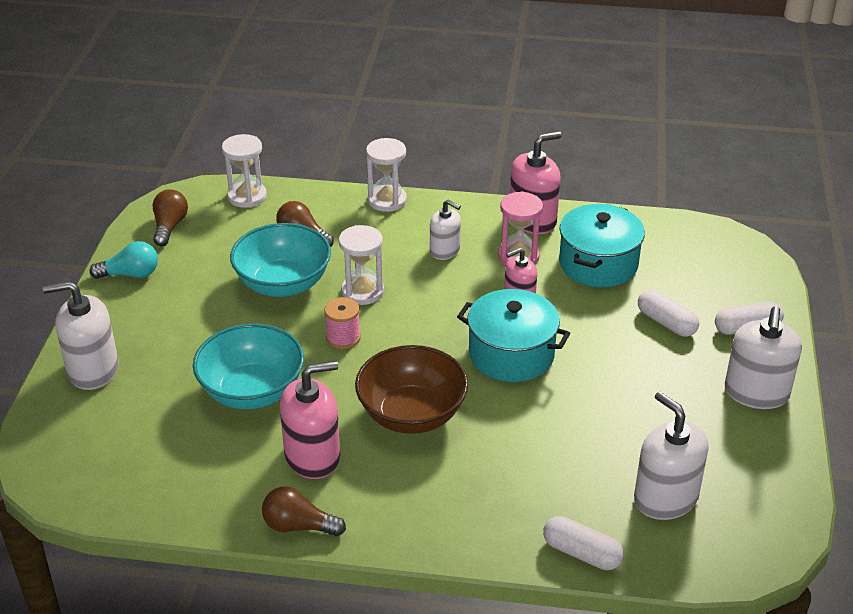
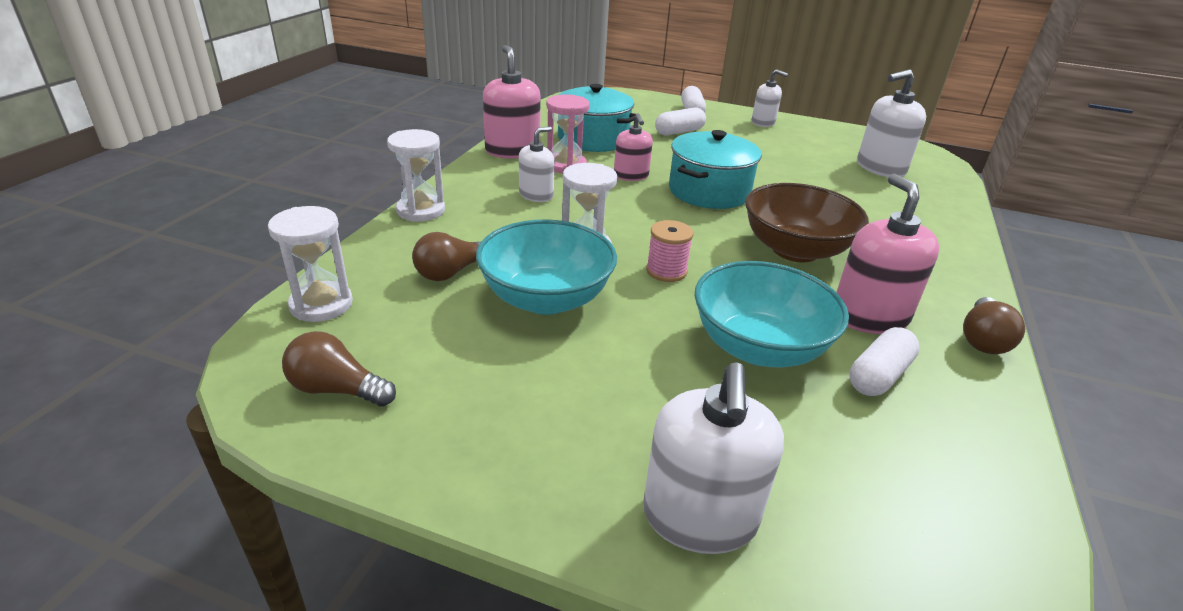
camera: 80 degrees left, 5 degrees down
(130, 274) = (445, 448): turquoise light bulb -> none
(581, 553) = (952, 206): white capsule -> white capsule (879, 375)
(756, 393) = (763, 122): white soap dispenser -> white soap dispenser, size x0.62

